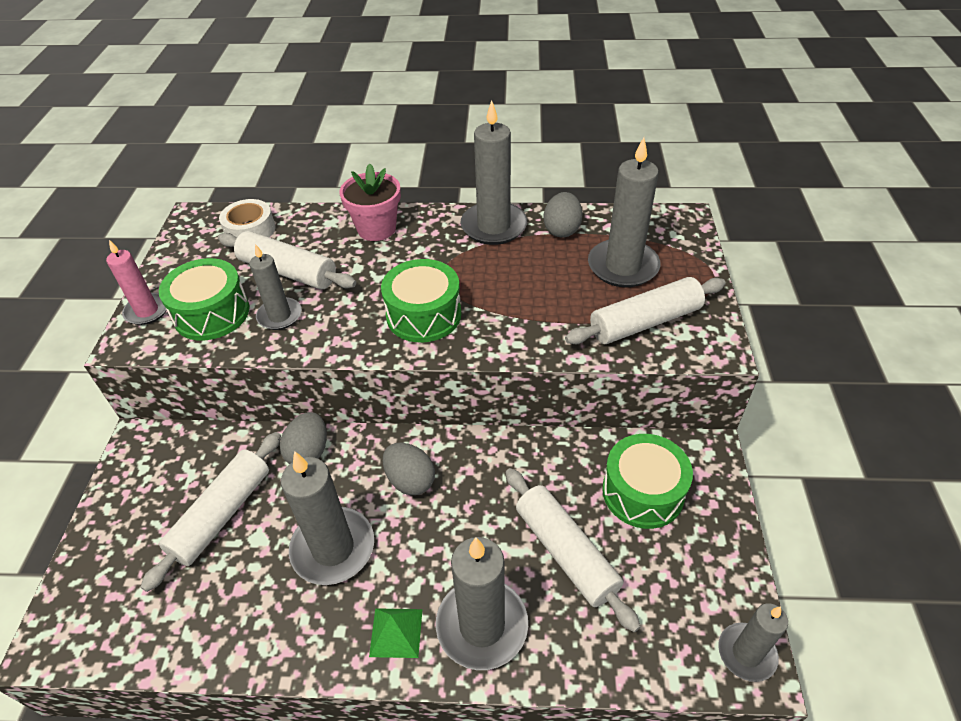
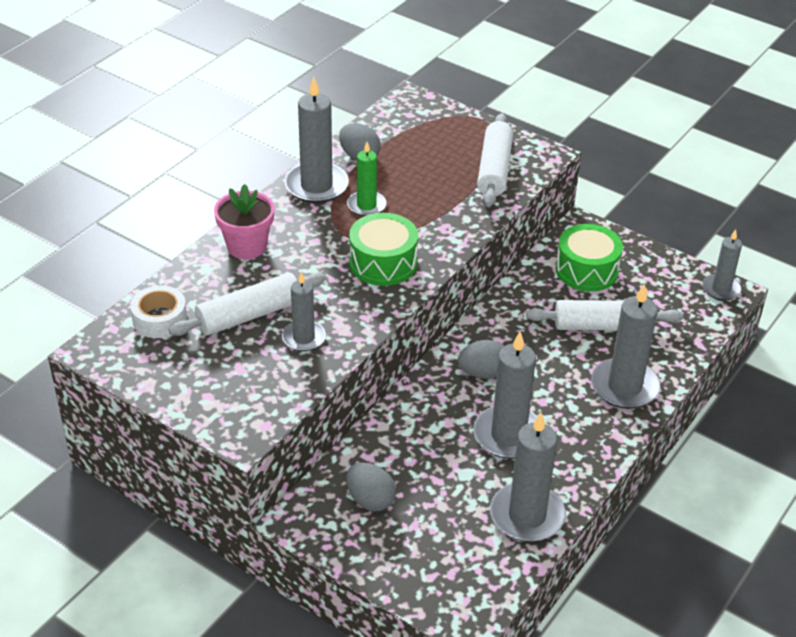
camera: 60 degrees left, 5 degrees down
(147, 311) = (211, 415): pink candle -> none
(212, 313) = (258, 376): green drum -> none
(222, 514) = (425, 487): white rolling pin -> none
(309, 452) = (405, 417): grey egg -> grey egg (370, 500)
(396, 632) = (599, 428): green pyramid -> none
(497, 266) = (366, 205): none -> green candle
(623, 266) = (430, 150): grey candle -> grey candle (527, 516)

